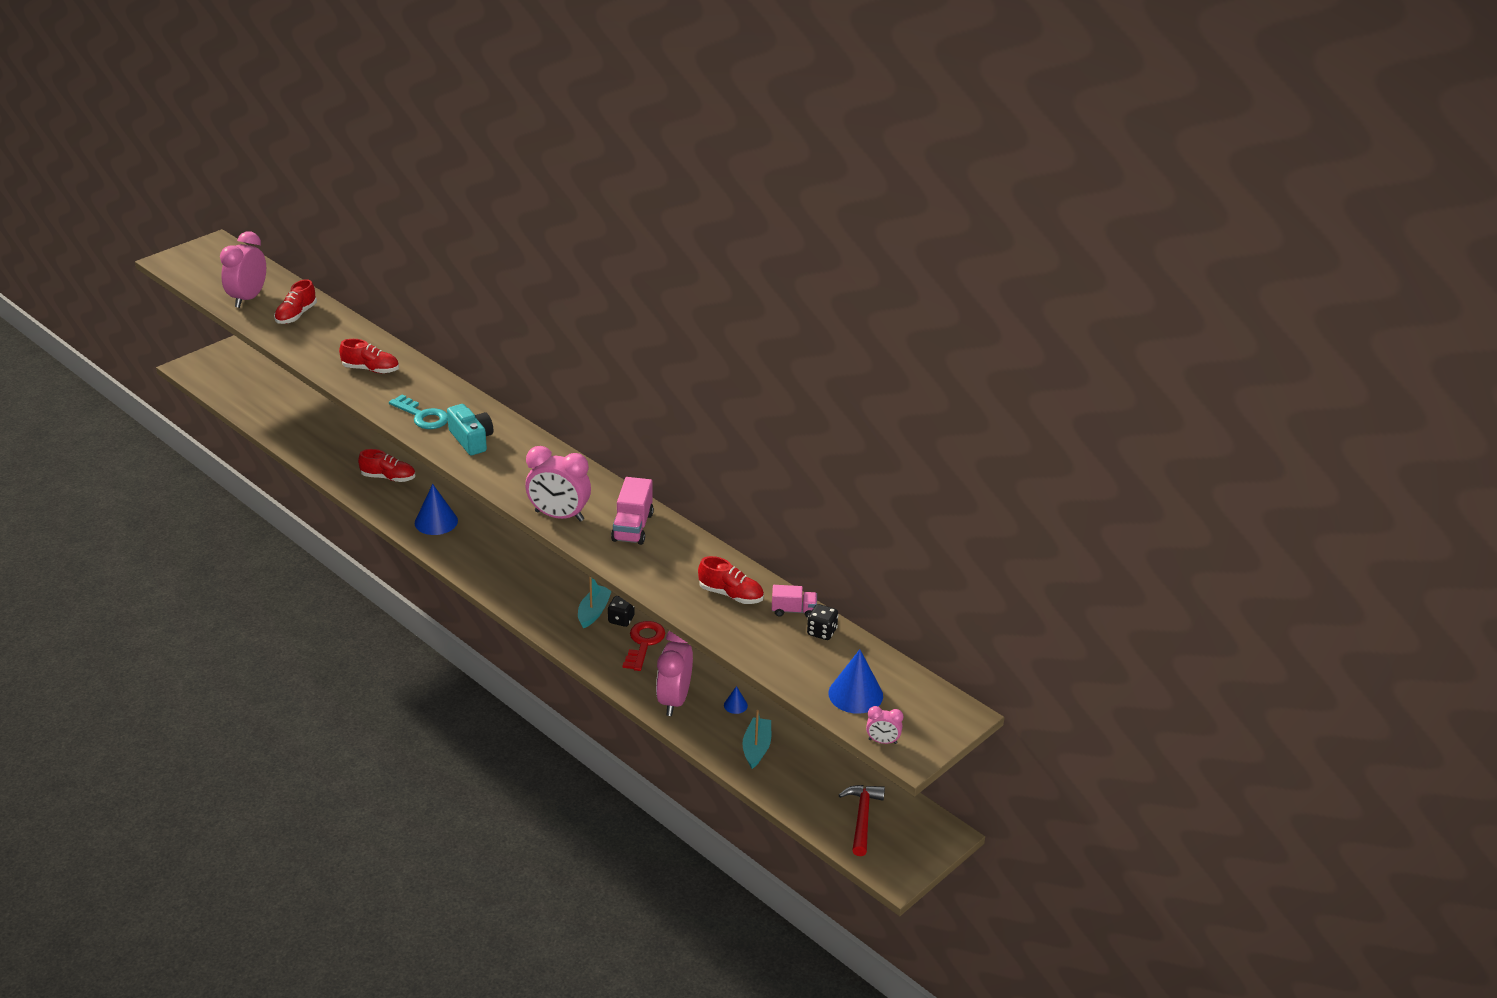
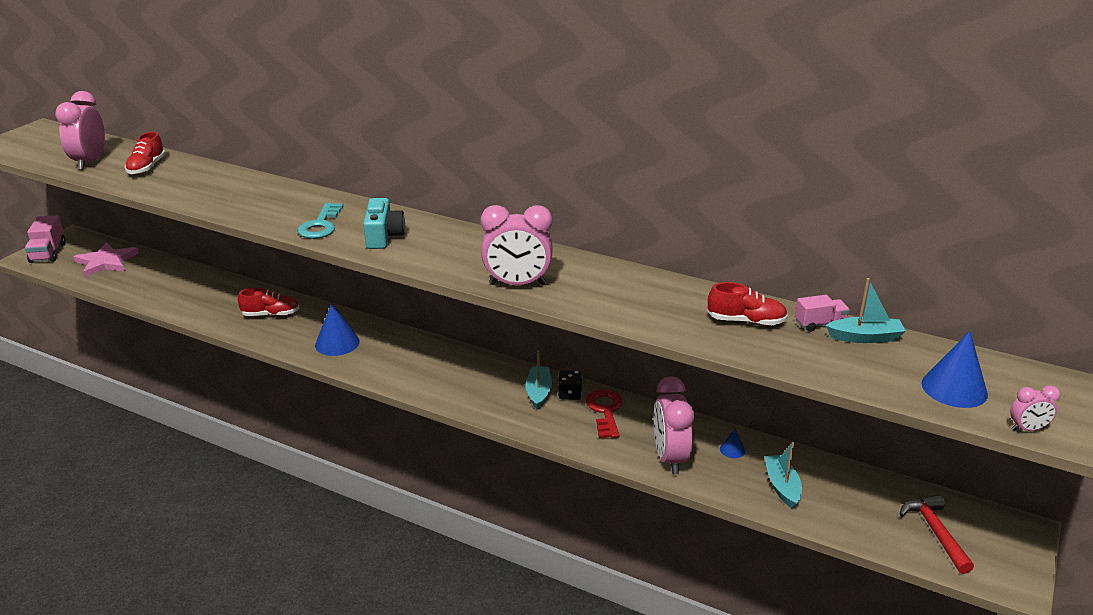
camera: 15 degrees left, 5 degrees down
(258, 386) = (106, 262): none -> pink star
(371, 369) = (246, 197): red shoe -> none
(422, 416) = (320, 225): turquoise key -> turquoise key turned 75 degrees clockwise
(471, 440) = (383, 236): turquoise camera -> turquoise camera turned 45 degrees clockwise
(632, 527) = (600, 281): pink truck -> pink truck (48, 253)
(821, 632) = (865, 337): black dice -> turquoise boat

